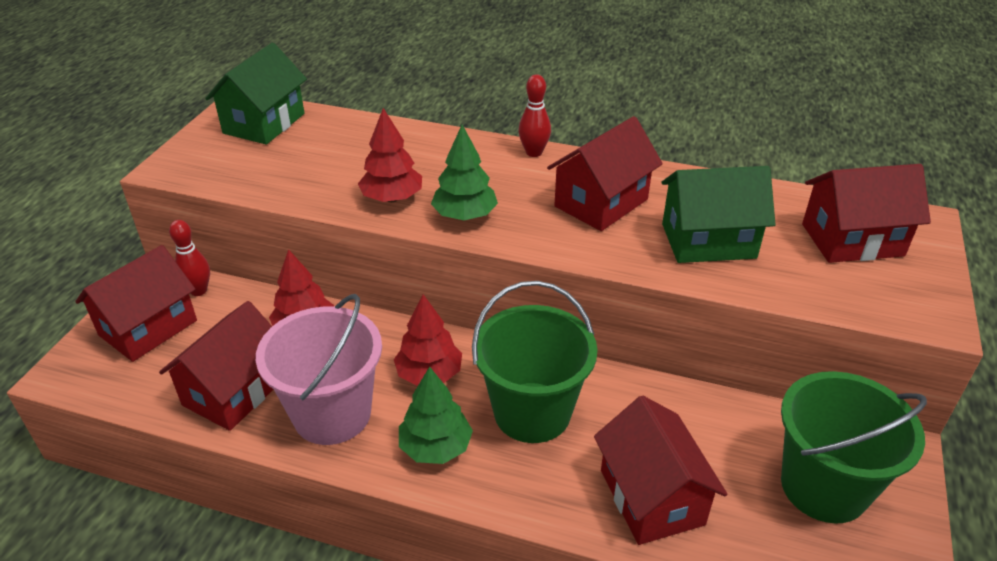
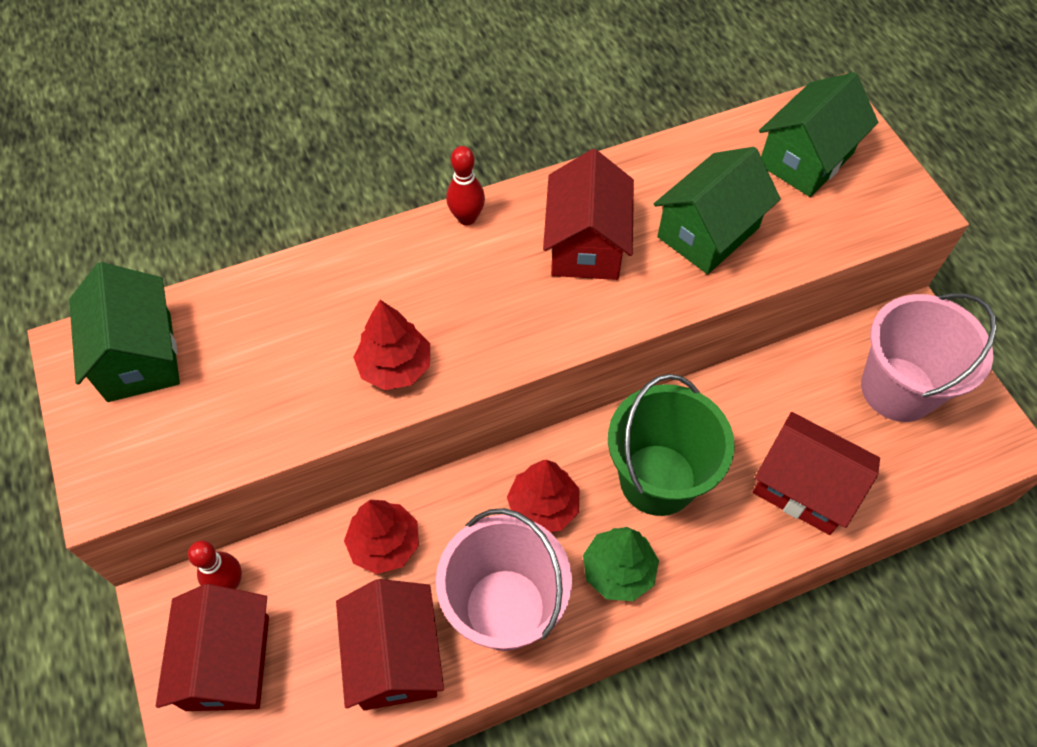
camera: 40 degrees left, 20 degrees up
(464, 215) = (485, 341): green tree -> none
(824, 487) = (898, 389): green bucket -> pink bucket
(852, 240) = (806, 159): red house -> green house

